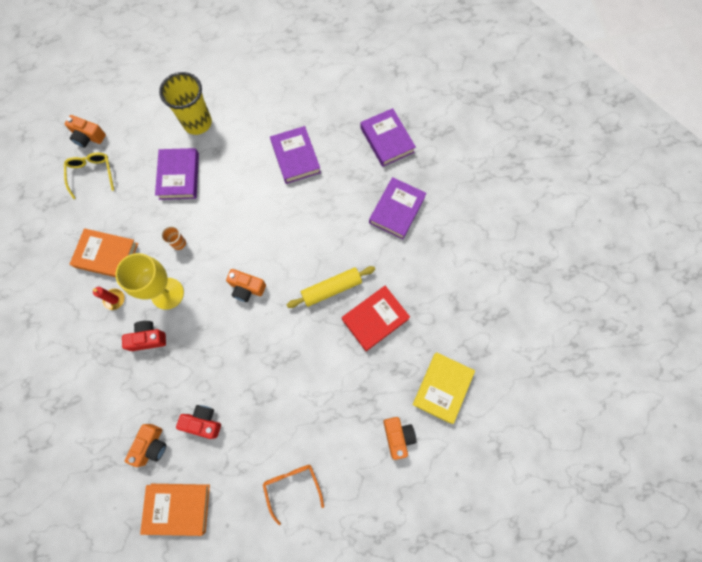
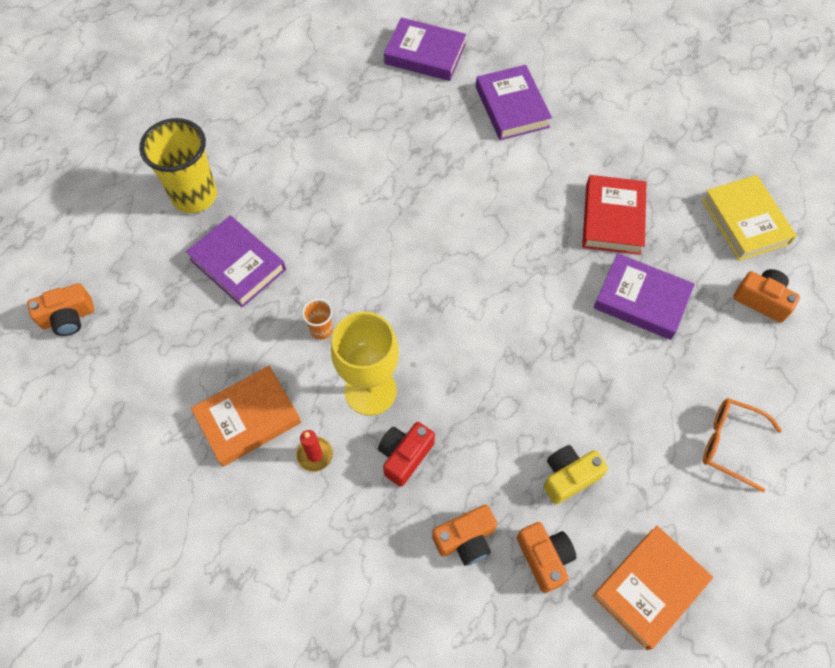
camera: 45 degrees left, 10 degrees down
(92, 174) = (121, 352): yellow glasses -> none
(203, 422) = (569, 477): red camera -> yellow camera
(247, 288) = (452, 306): orange camera -> orange camera (465, 539)
(295, 157) = (350, 142): purple book -> purple book (641, 300)
(331, 289) = (538, 229): yellow rolling pin -> none

